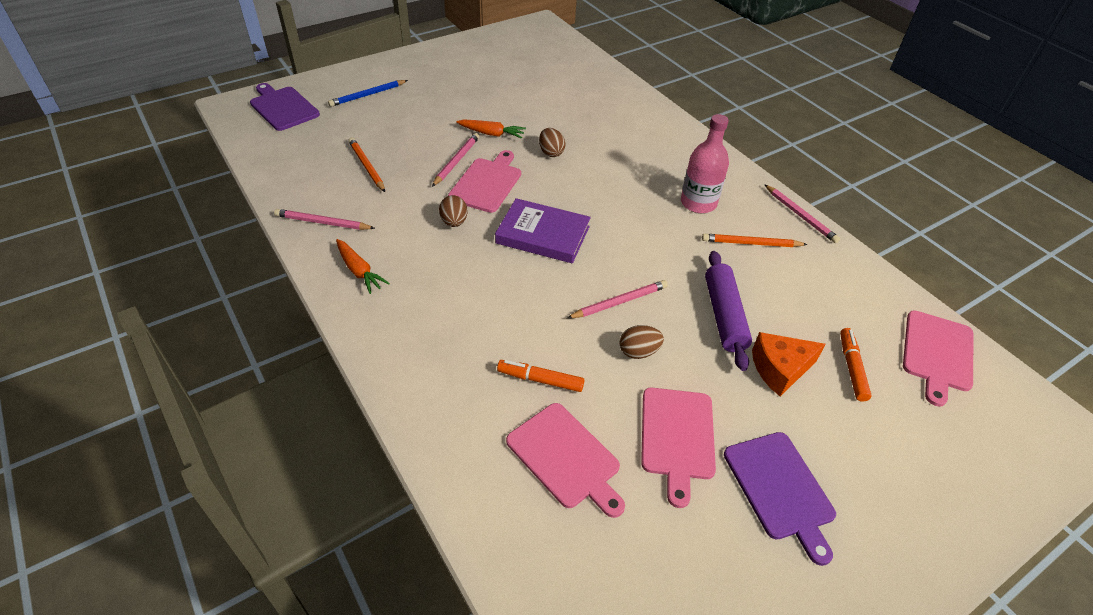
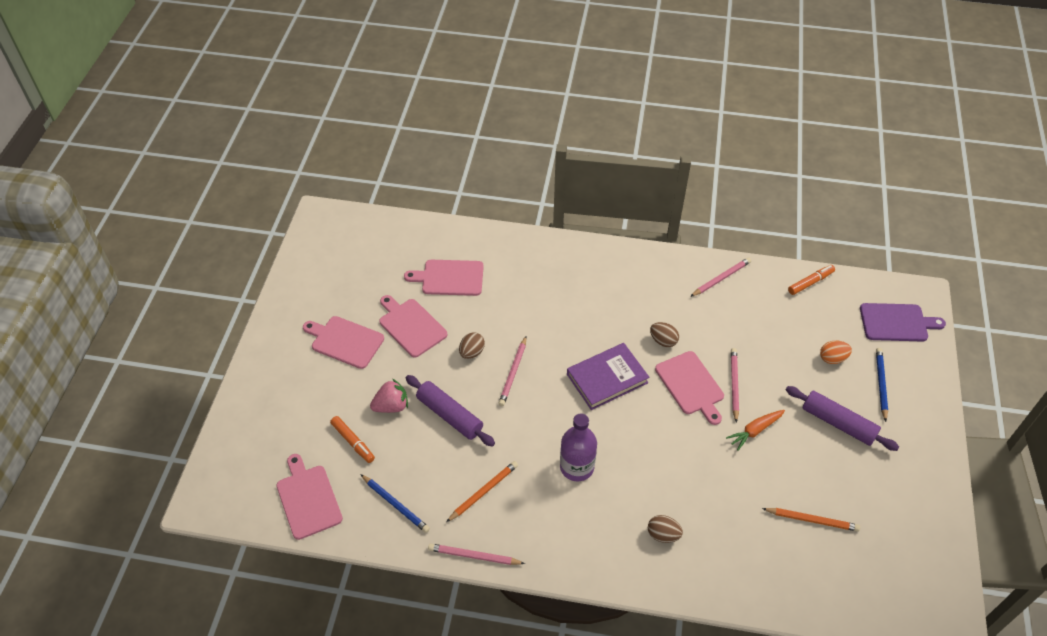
camera: 135 degrees right, 5 degrees up
(359, 271) = (658, 273): orange carrot -> none
(364, 124) = (832, 358): none -> orange egg
(367, 166) = (769, 330): orange pencil -> orange pencil (812, 520)
(433, 101) = (838, 423): none -> purple rolling pin
(456, 161) = (734, 385): pink pencil -> pink pencil turned 150 degrees counterclockwise
(540, 380) = (500, 299): orange marker -> orange marker (810, 282)
(551, 152) = (696, 452): brown egg -> brown egg (663, 534)
(652, 205) = (577, 467): none -> purple bottle
(698, 203) = (551, 499): pink bottle -> none
(780, 369) = (391, 406): orange cheese -> pink strawberry
(780, 489) = (345, 341): purple cutting board -> pink cutting board
(844, 289) = (395, 504): none -> blue pencil

